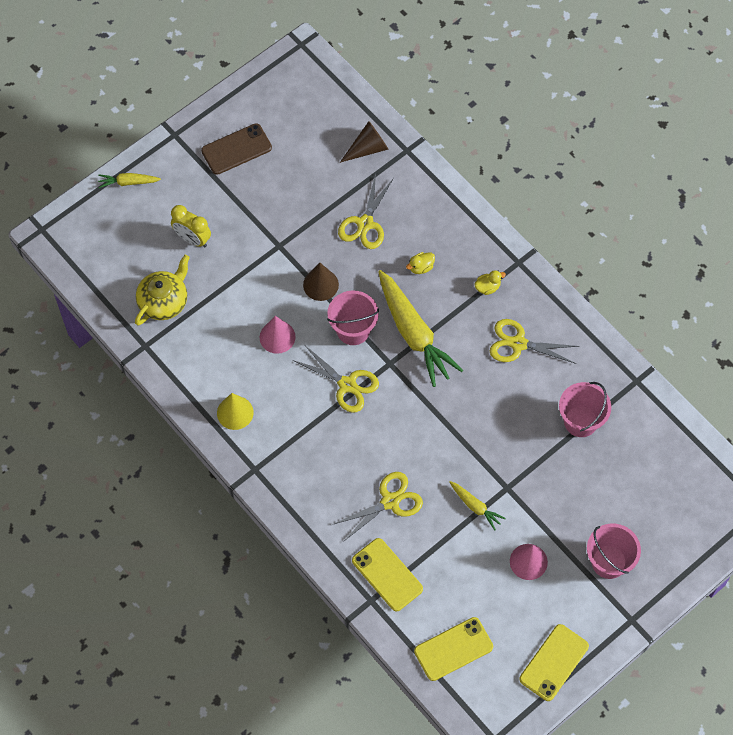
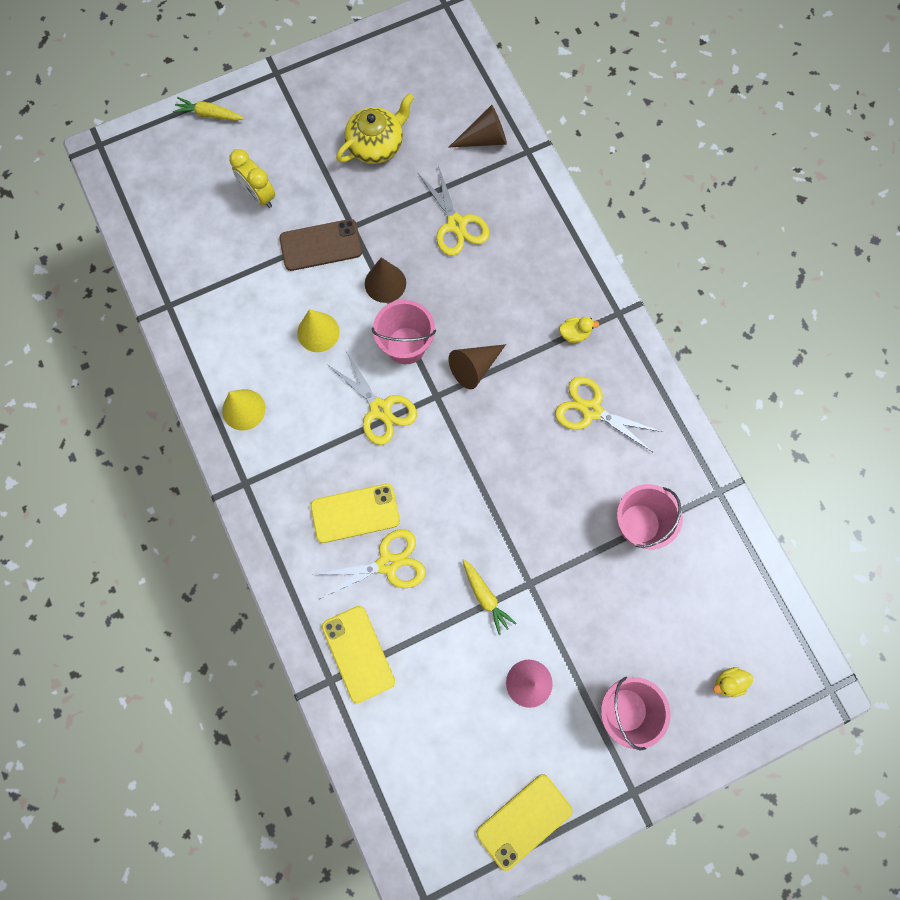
camera: 15 degrees right, 10 degrees up
(164, 301) = (205, 259): yellow teapot -> yellow teapot (376, 144)
(236, 149) = (338, 105): brown phone -> brown phone (321, 245)
(277, 337) = (318, 332): pink cone -> yellow cone
(365, 223) = (456, 224): yellow scissors -> yellow scissors turned 60 degrees counterclockwise
(414, 333) = (474, 367): yellow carrot -> brown cone
(421, 267) = (504, 291): yellow duck -> yellow duck (728, 682)
(453, 649) = (409, 770): yellow phone -> yellow phone (355, 513)

